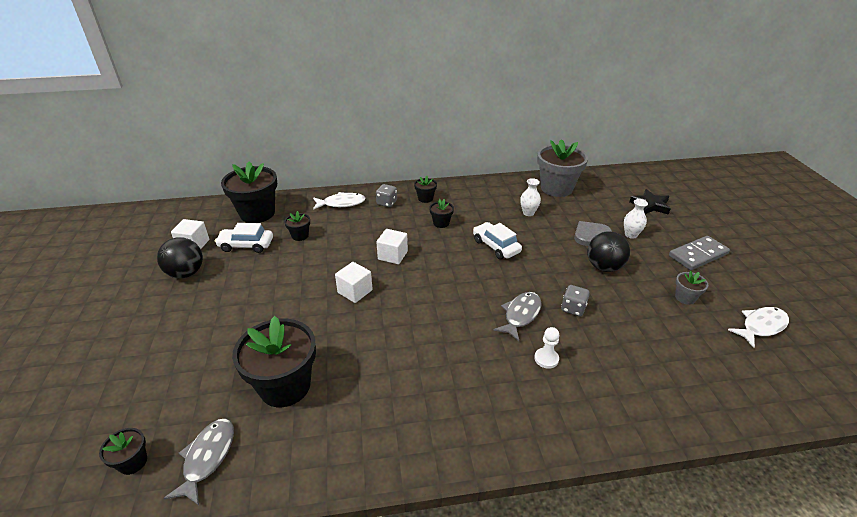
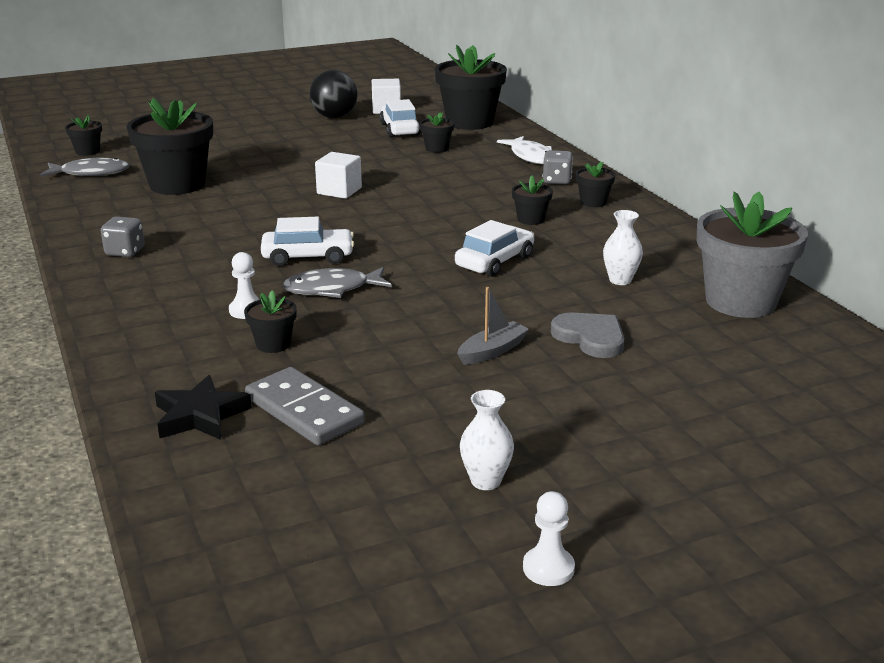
camera: 75 degrees right, 10 degrees down
(392, 255) = (426, 200): white cube -> none
(468, 320) = (308, 257): none -> white car
(520, 315) = (332, 289): grey fish -> grey fish turned 150 degrees clockwise
(573, 308) = (363, 326): grey dice -> grey dice (125, 252)
(595, 350) = (273, 344): none -> black flower pot
(604, 267) = (492, 351): black ball -> grey boat
(631, 235) = (624, 379): white vase -> white vase (486, 481)
(650, 205) = (774, 406): black star -> black star (200, 415)
(685, 298) = (440, 430): grey flower pot -> none
(698, 255) = (603, 456): grey domino -> grey domino (304, 411)
(761, 326) = (387, 512): white fish -> none
(785, 286) = (548, 568): none -> white pawn

